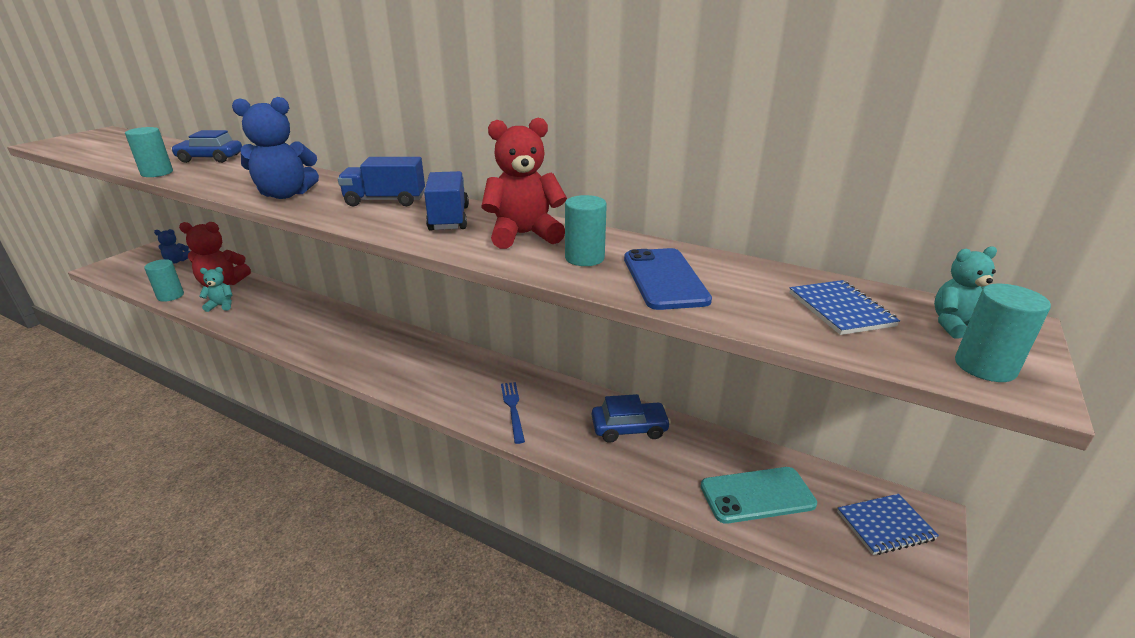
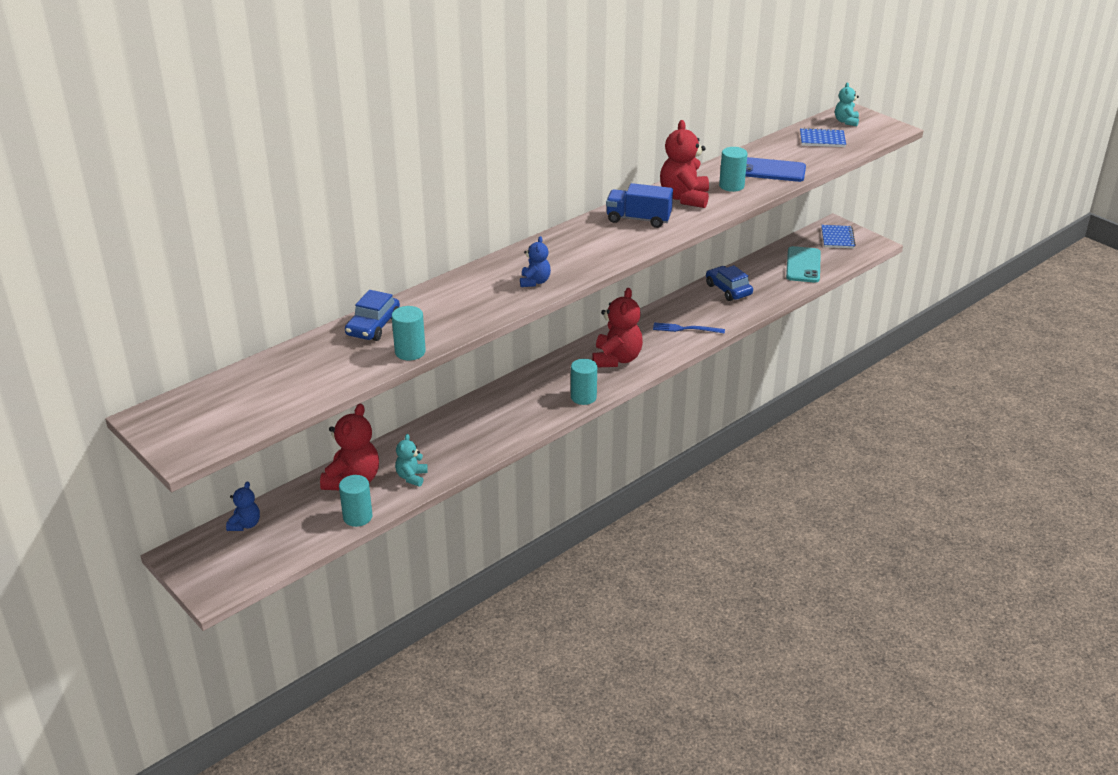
camera: 70 degrees left, 5 degrees up
(285, 194) = (535, 282): blue teddy bear -> blue teddy bear, size x0.55
(385, 201) = (581, 240): blue truck -> none
(429, 371) = (616, 359): none -> red teddy bear
(629, 428) = (728, 290): blue car -> blue car turned 45 degrees counterclockwise
(985, 366) = (879, 129): turquoise cylinder -> turquoise cylinder (583, 397)

